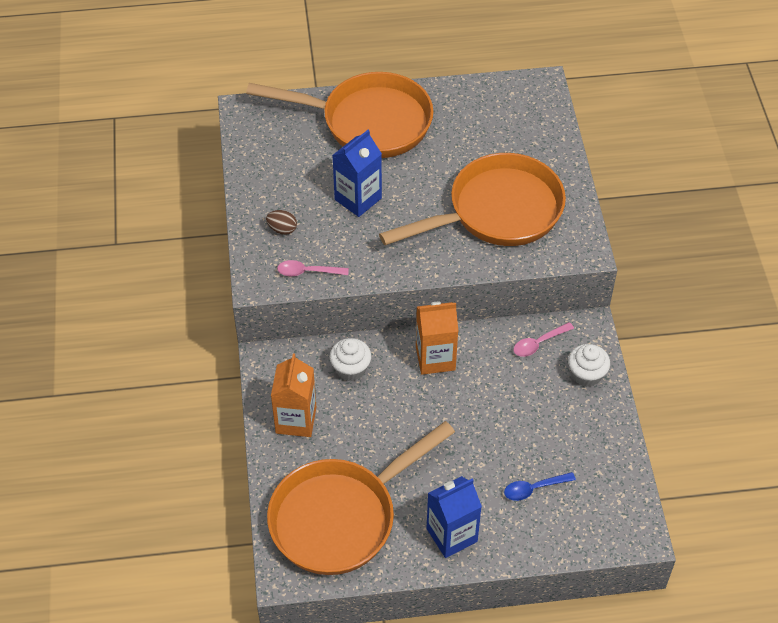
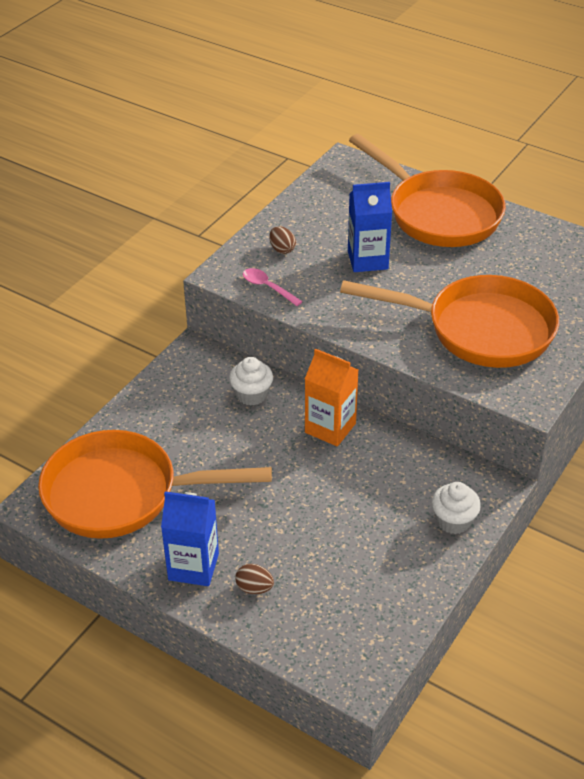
camera: 40 degrees right, 10 degrees down
(296, 420) = (168, 404): orange carton -> none
(508, 520) = (254, 588): none -> brown egg
(534, 489) = (304, 579): blue spoon -> none
(538, 343) = (435, 470): pink spoon -> none

